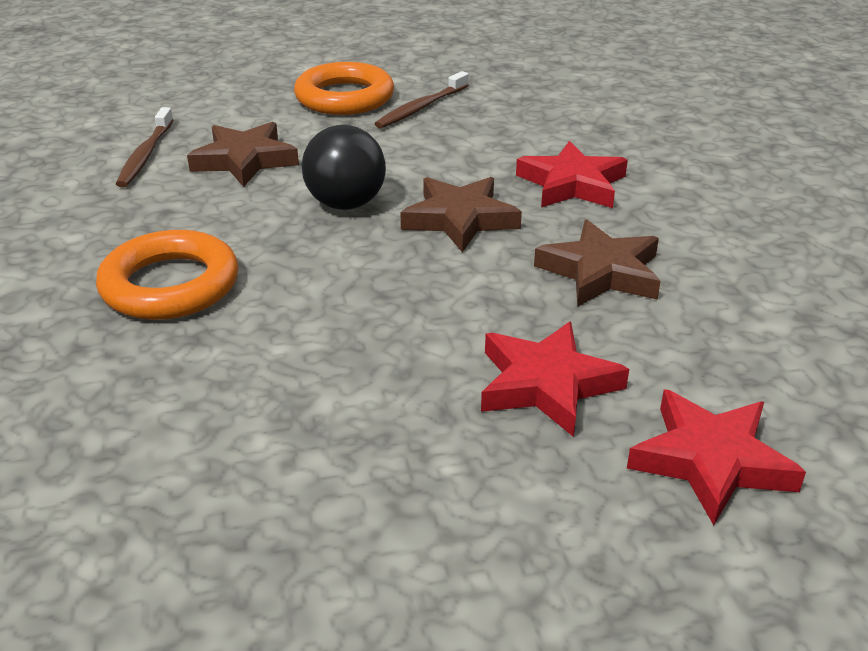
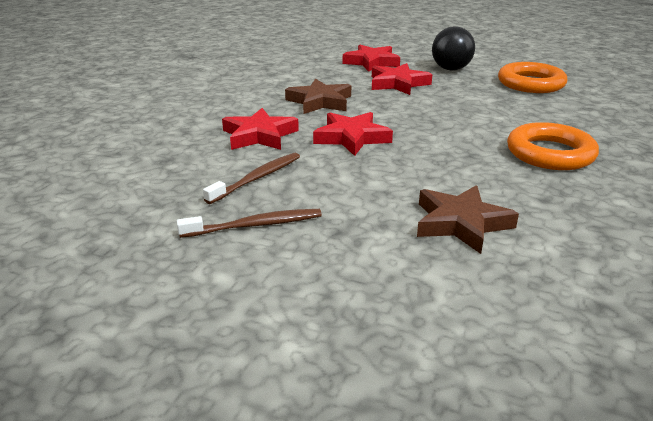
camera: 145 degrees left, 5 degrees down
(145, 155) = (555, 261): brown toothbrush -> brown toothbrush (257, 178)
(344, 97) = (305, 267): orange ring -> orange ring (530, 83)
(346, 204) = (410, 165): black ball -> black ball (451, 69)
(460, 219) = (351, 138): brown star -> red star

